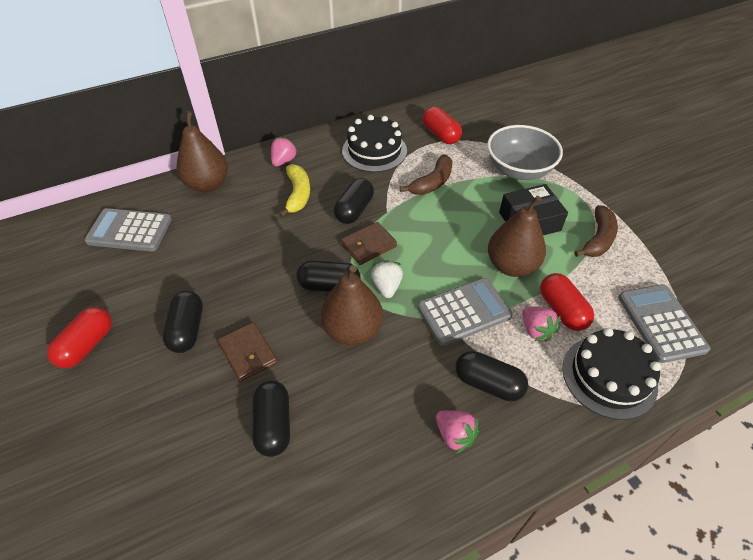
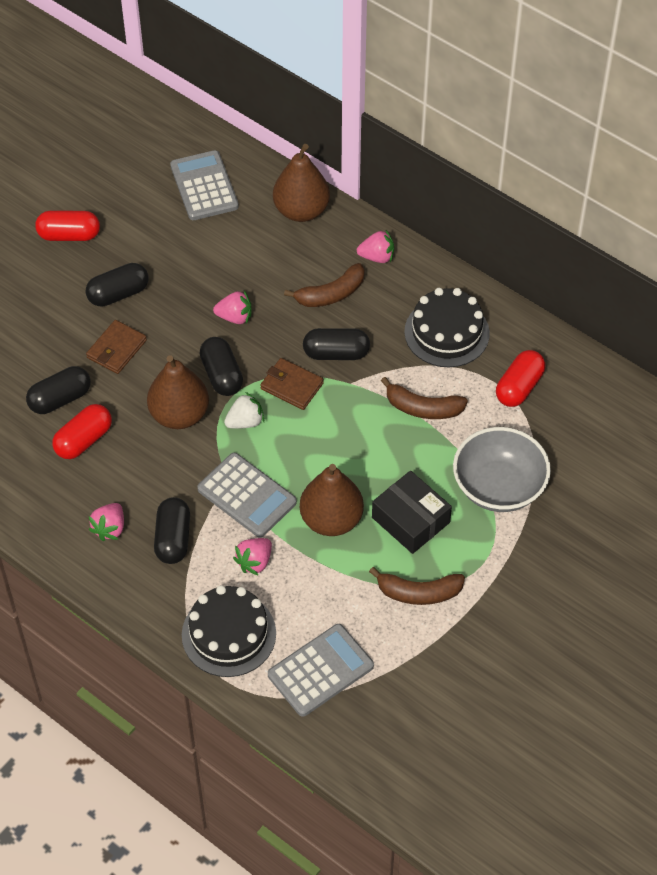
camera: 65 degrees right, 5 degrees up
(276, 257) = (235, 317): none -> pink strawberry
(298, 194) = (331, 294): yellow banana -> brown banana
(562, 310) = (292, 579): red capsule -> red capsule (83, 440)

